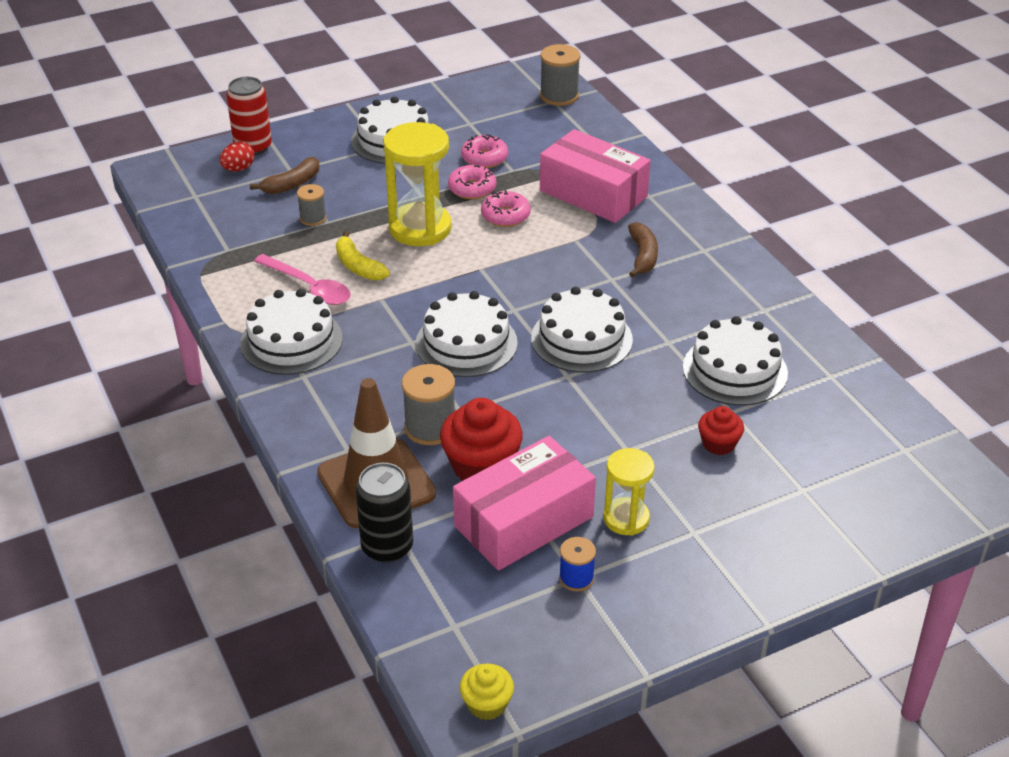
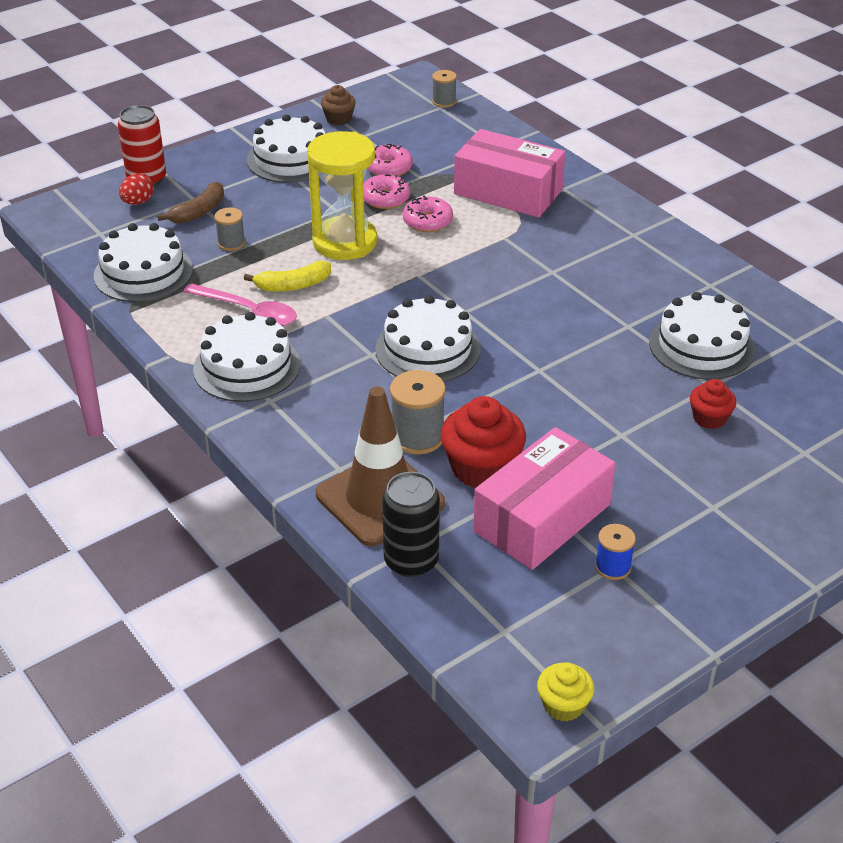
camera: 10 degrees left, 0 degrees up
(358, 266) = (293, 285): yellow banana -> yellow banana turned 60 degrees counterclockwise
(451, 104) = (338, 119): none -> brown cupcake
(559, 96) = (444, 102): grey spool -> grey spool, size x0.61
(581, 339) = (542, 332): white cake -> white cake (143, 272)
(626, 518) = (643, 502): yellow hourglass -> none
(642, 256) = (576, 246): brown banana -> none

